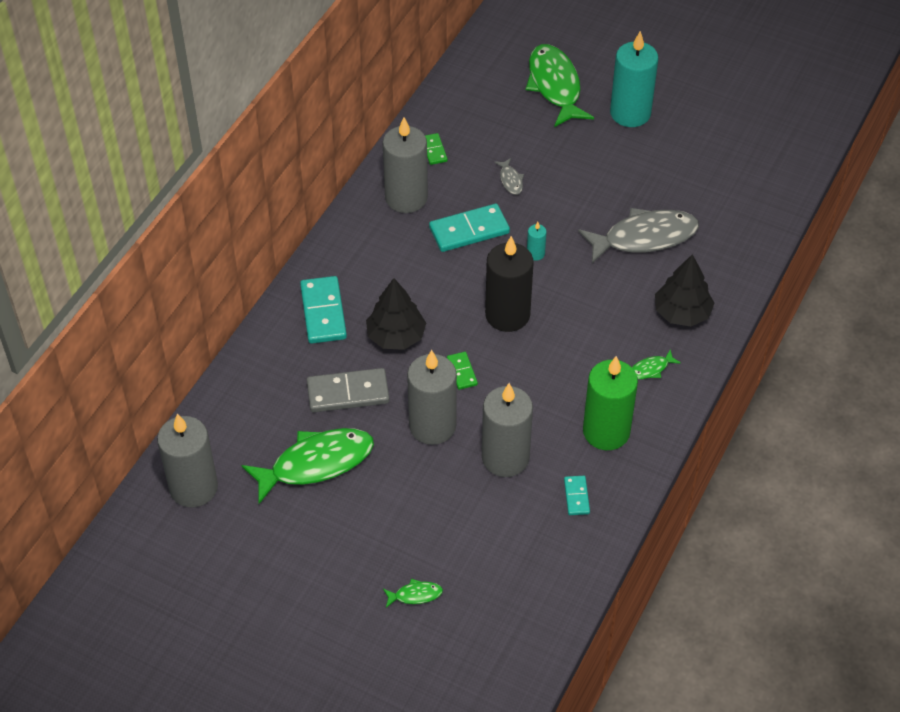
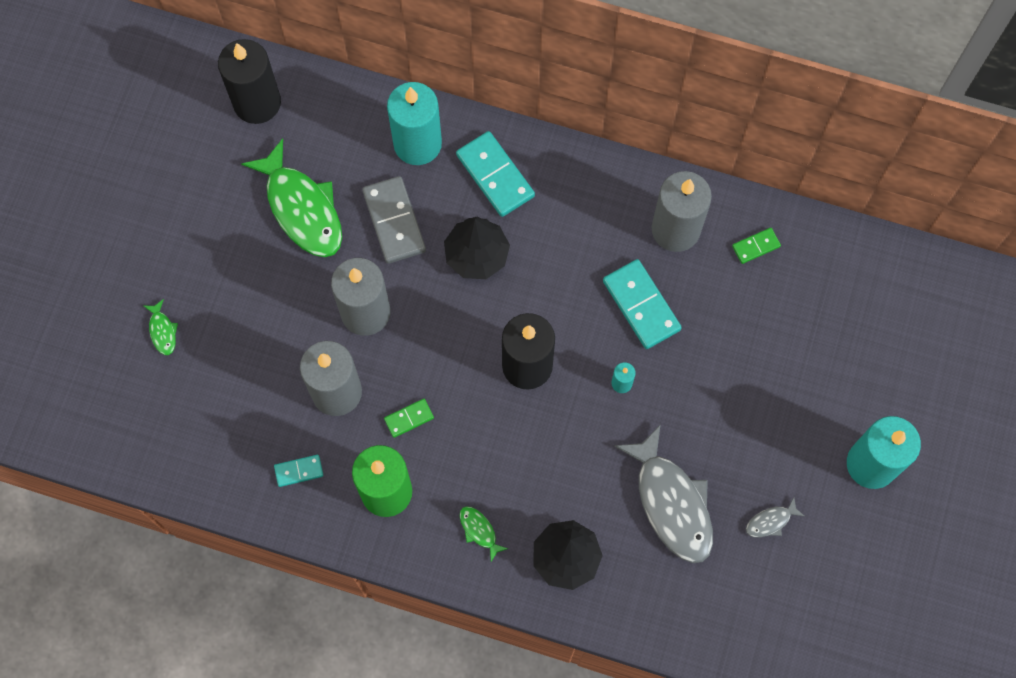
camera: 80 degrees right, 20 degrees up
(193, 488) = (257, 102): grey candle -> black candle
(275, 365) = (417, 143): none -> turquoise candle
(323, 312) = (495, 175): turquoise domino -> turquoise domino turned 75 degrees clockwise
(462, 372) = (441, 330): green domino -> green domino (409, 418)
(510, 180) = (728, 339): grey fish -> grey fish (771, 521)
(555, 86) = (896, 368): green fish -> none

